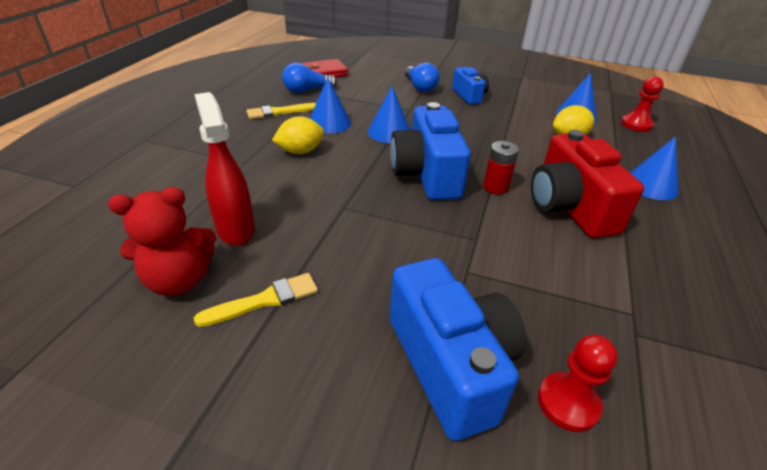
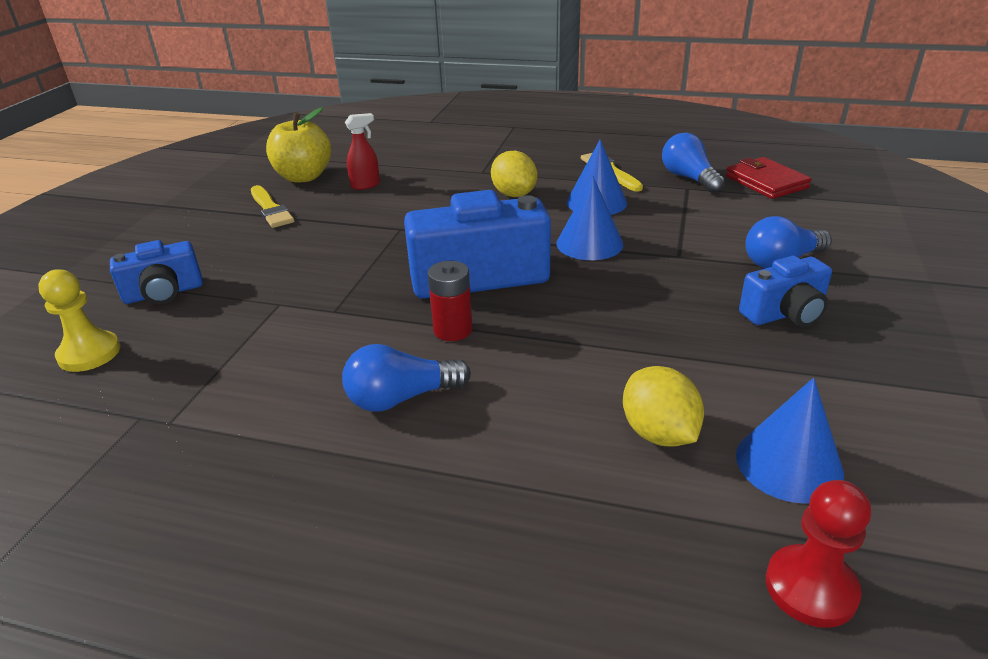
camera: 90 degrees right, 5 degrees down
(179, 280) = (303, 177): red teddy bear -> yellow apple
(235, 229) = (366, 185): red spray bottle -> red spray bottle, size x0.57
(450, 364) = (164, 293): blue camera -> blue camera, size x0.57
(568, 403) = (89, 353): red pawn -> yellow pawn
(569, 207) = (401, 398): red camera -> blue light bulb
(651, 185) = (483, 529): blue cone -> none

